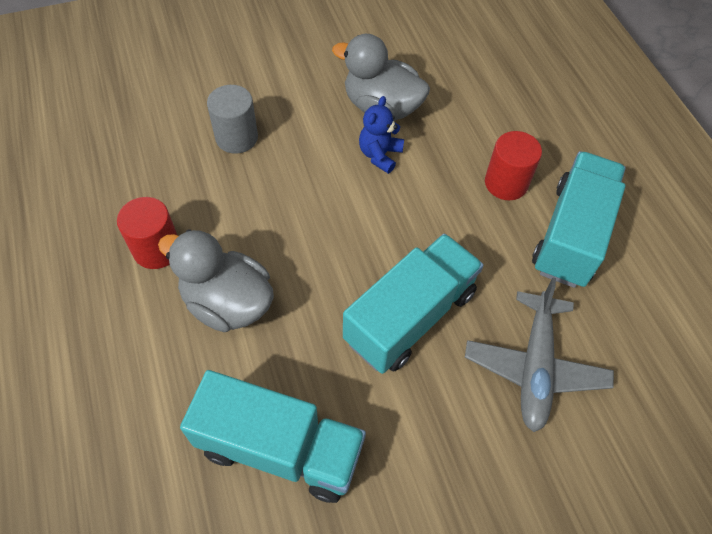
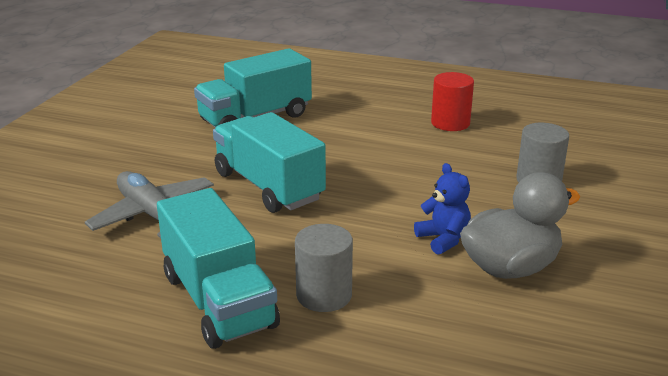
camera: 130 degrees right, 30 degrees down
(227, 303) = (374, 132): grey duck -> none
(410, 317) = (268, 186): turquoise truck -> turquoise truck turned 150 degrees clockwise
(506, 183) = (324, 295): red cylinder -> grey cylinder

